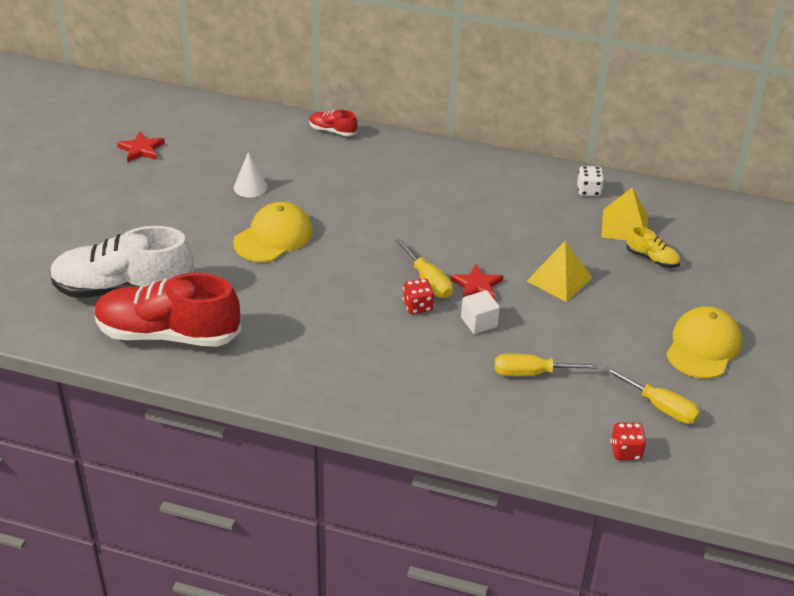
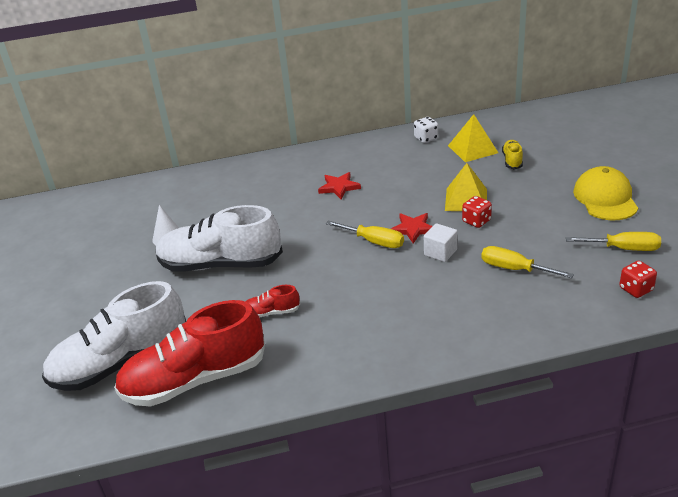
camera: 25 degrees left, 5 degrees down
(141, 149) = (46, 249): red star -> red star (339, 187)
(273, 237) = (220, 264): yellow cap -> white shoe
(332, 131) = (200, 174): red shoe -> red shoe (271, 312)
(417, 306) = (384, 262): red dice -> red dice (476, 221)
(531, 373) = (514, 269): yellow screwdriver -> yellow screwdriver turned 60 degrees clockwise
(652, 258) = (512, 161): yellow shoe -> yellow shoe turned 90 degrees counterclockwise

